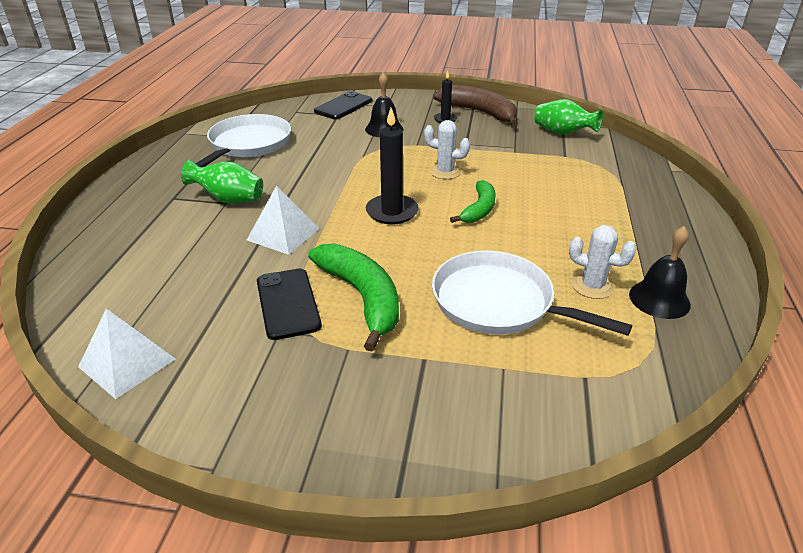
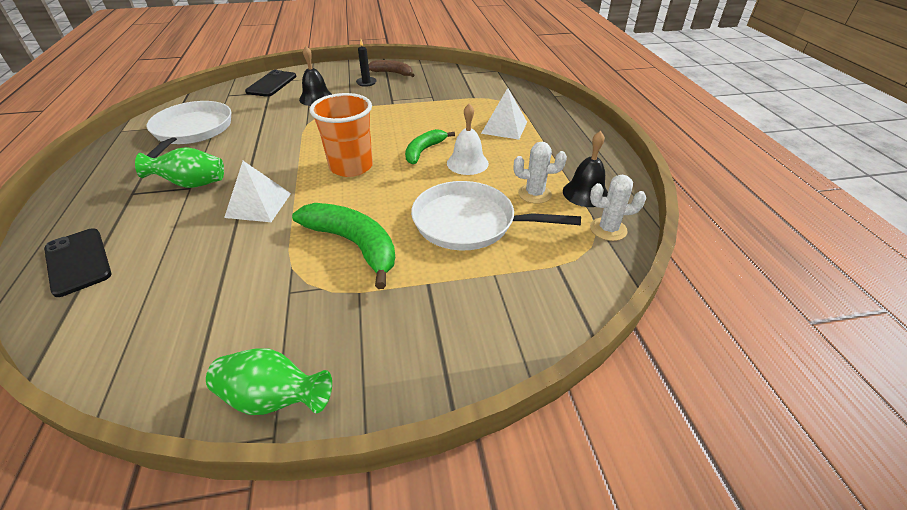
camera: 20 degrees left, 5 degrees up
(127, 362) = (143, 362): white pyramid -> white pyramid (504, 127)
(288, 303) = (287, 266): black phone -> black phone (78, 261)
(392, 212) = (351, 167): black candle -> orange cup
(445, 172) = (383, 125): white cactus -> white cactus (608, 229)
(479, 112) = (392, 73): brown banana -> brown banana, size x0.62
(479, 209) = (424, 151): green banana -> green banana turned 150 degrees counterclockwise
(525, 233) = (467, 163): none -> white bell
(562, 133) = (465, 80): green vase -> green vase (273, 399)

